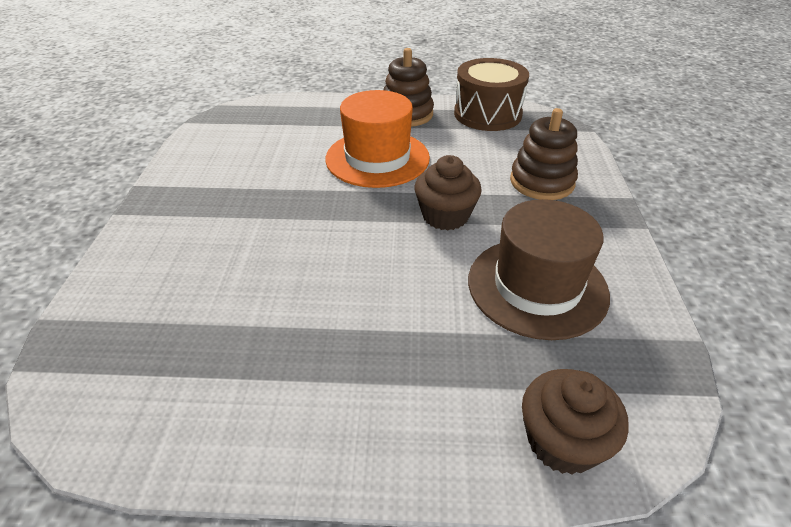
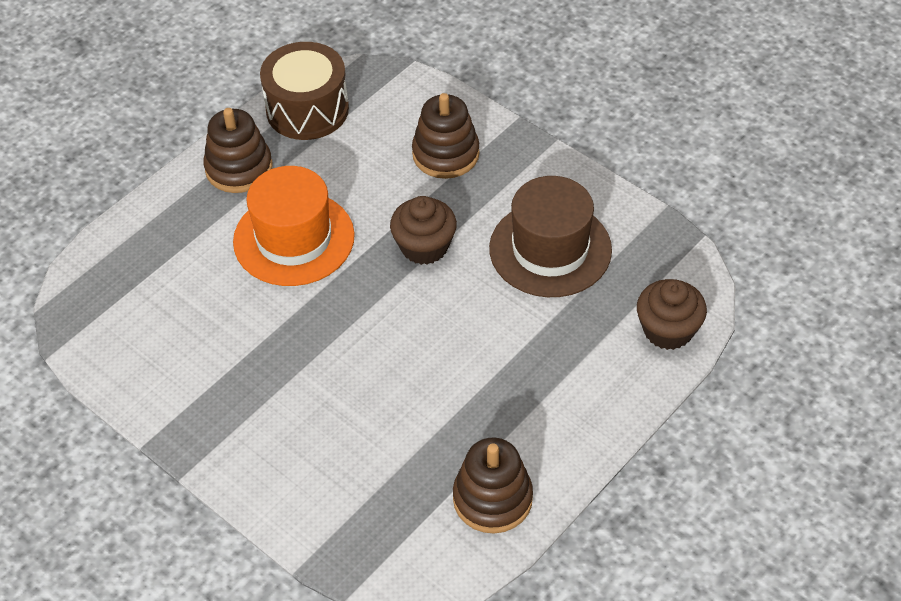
camera: 50 degrees left, 10 degrees up
(203, 415) = (492, 499): none -> brown stacking toy

